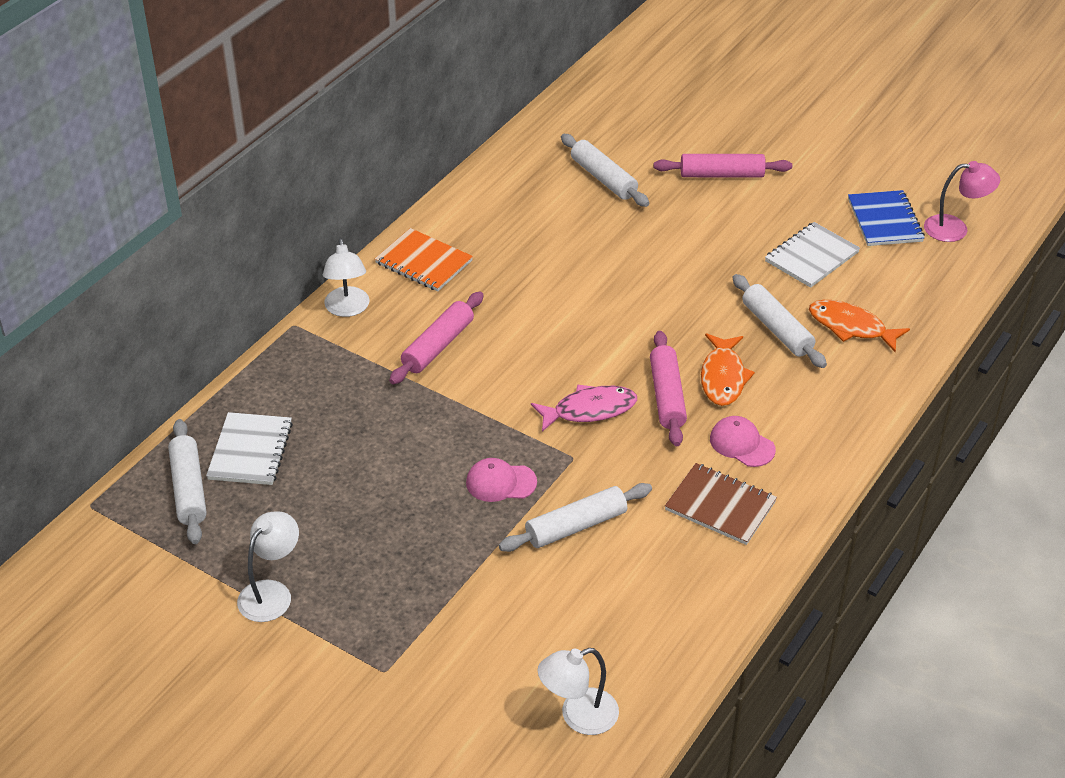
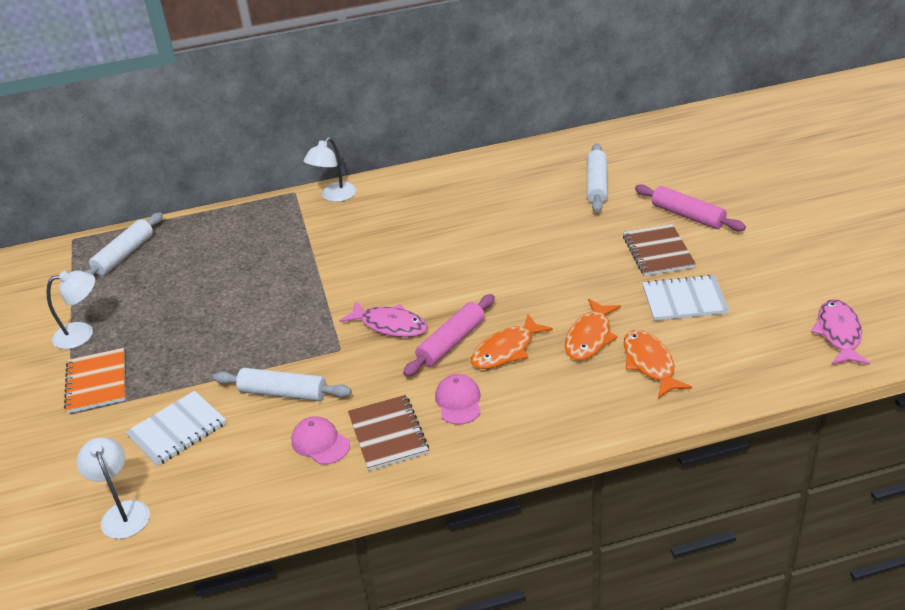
camera: 45 degrees right, 5 degrees down
(250, 451) = (179, 250): white notebook -> white notebook (177, 430)
(424, 262) = (413, 188): orange notebook -> orange notebook (97, 382)
(438, 346) = (354, 241): pink rolling pin -> none
(500, 482) = (278, 340): pink cap -> pink cap (320, 443)
(578, 716) = (123, 512): white lamp -> white lamp turned 45 degrees clockwise
(738, 222) = (658, 252): none -> brown notebook
(777, 329) = (589, 337): white rolling pin -> orange fish
(884, 220) = (781, 301): blue notebook -> none
(955, 229) = (839, 333): pink lamp -> pink fish

